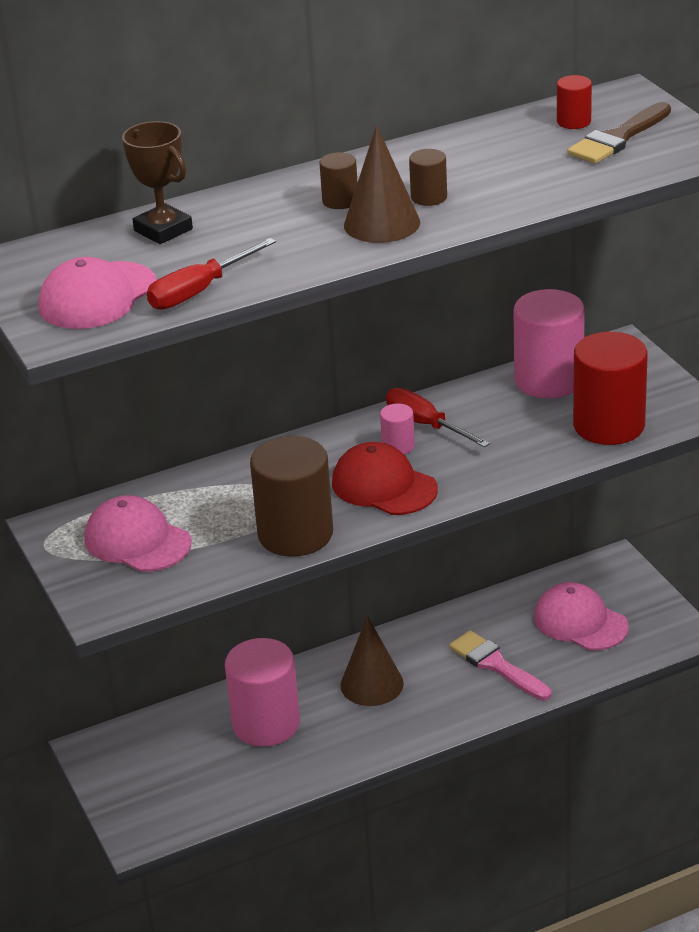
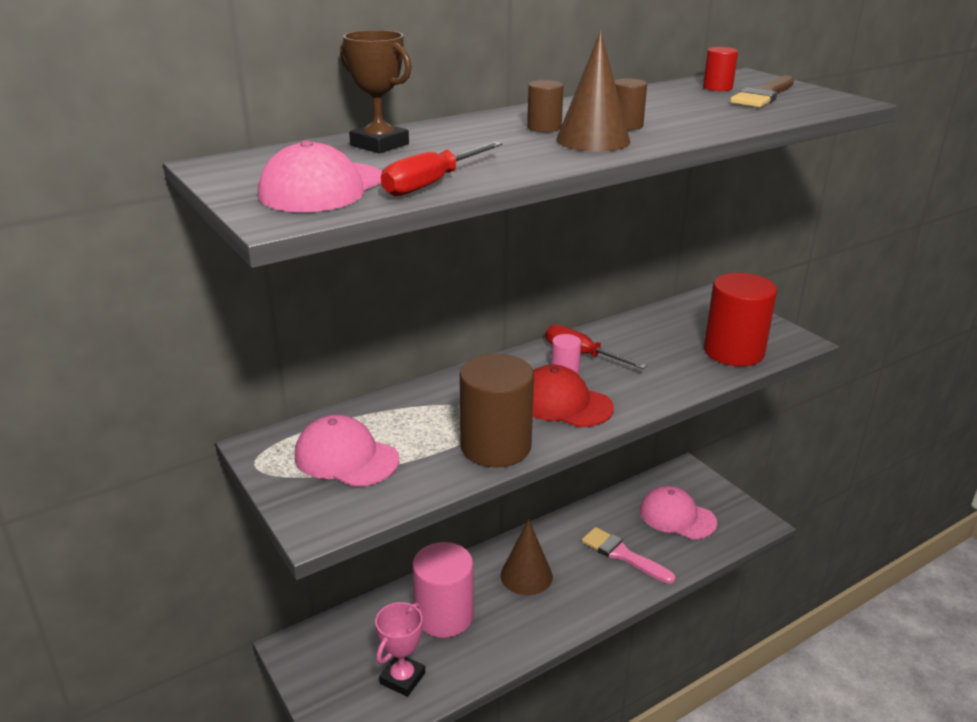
camera: 10 degrees left, 5 degrees down
(209, 785) = (402, 678): none -> pink trophy
(548, 380) = (669, 321): pink cylinder -> none

